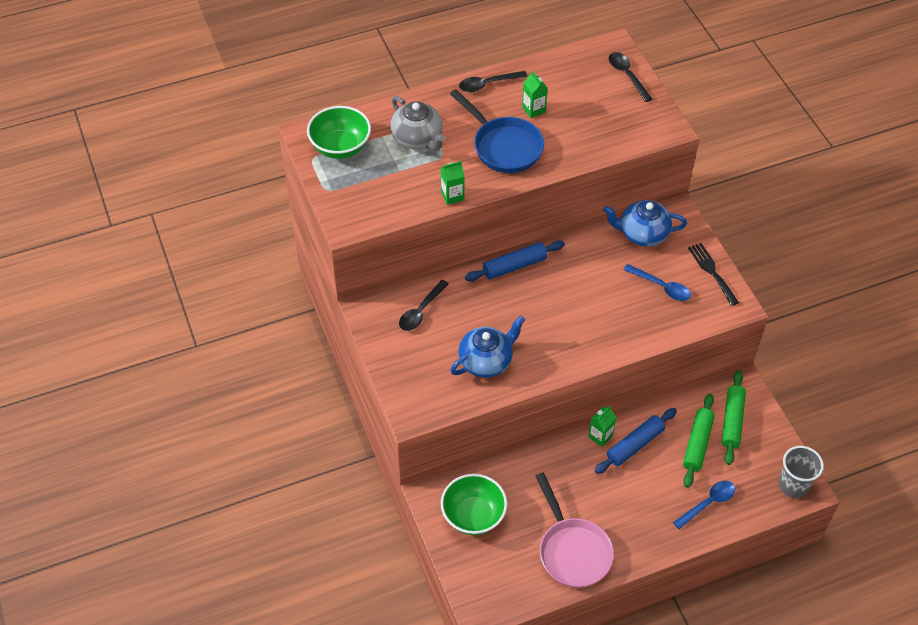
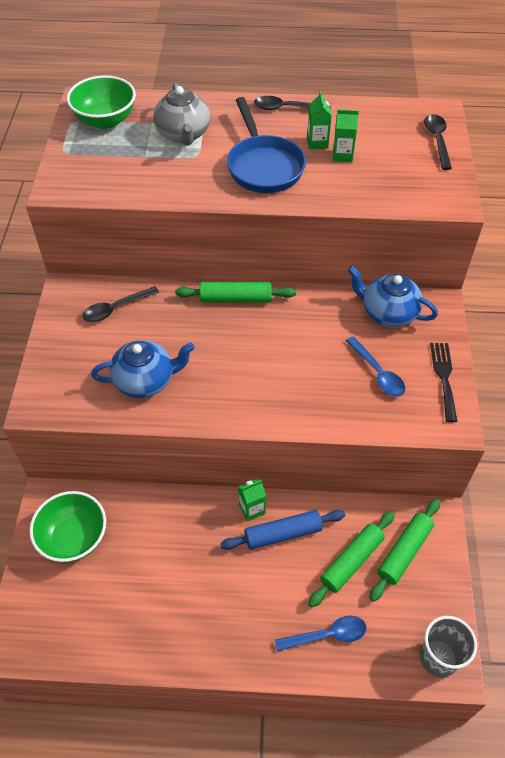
camera: 25 degrees right, 0 degrees up
(452, 196) = (179, 194): green carton -> green carton (342, 155)
(514, 266) = (236, 298): blue rolling pin -> green rolling pin
(572, 551) = (148, 622): pink pan -> none

